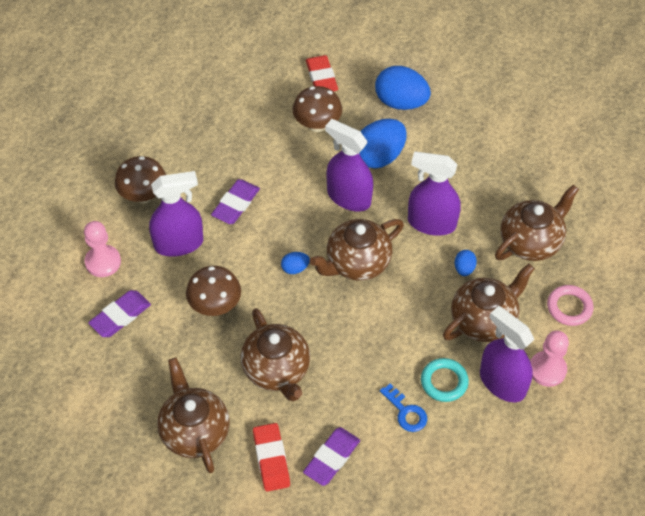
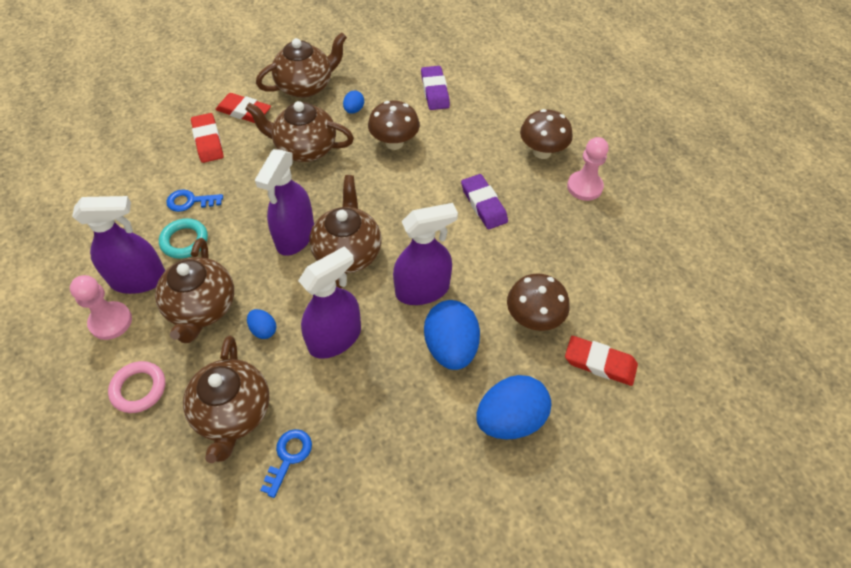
camera: 125 degrees right, 0 degrees up
(103, 262) = (493, 102): pink pawn -> pink pawn (584, 187)
(179, 243) = (473, 150): purple spray bottle -> purple spray bottle (295, 236)
(194, 431) = (306, 86): brown teapot -> brown teapot turned 45 degrees counterclockwise
(295, 268) = (382, 208): blue egg -> blue egg (354, 110)
(331, 458) = (208, 141): purple eraser -> red eraser
(527, 193) = (288, 457): none -> blue key

